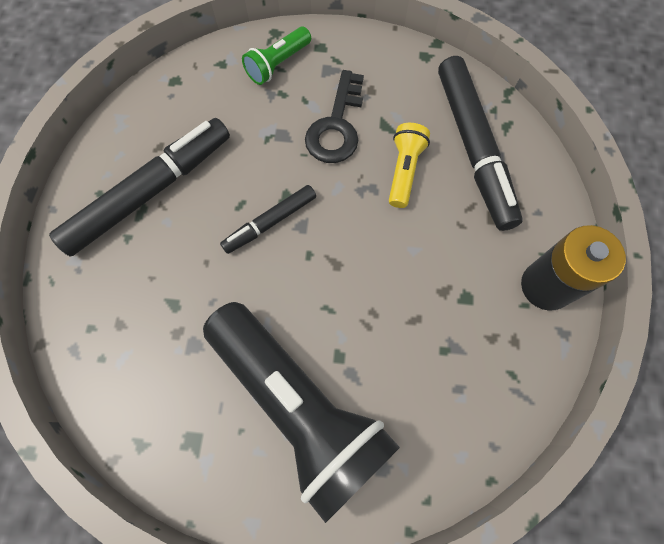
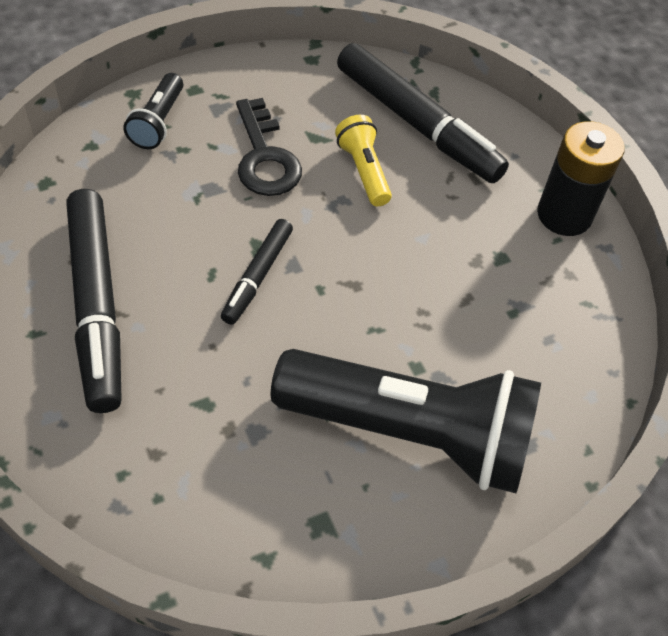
camera: 35 degrees left, 15 degrees down
(150, 192) = (97, 305): black marker -> black marker turned 150 degrees clockwise
(278, 64) = (158, 122): green flashlight -> black flashlight

